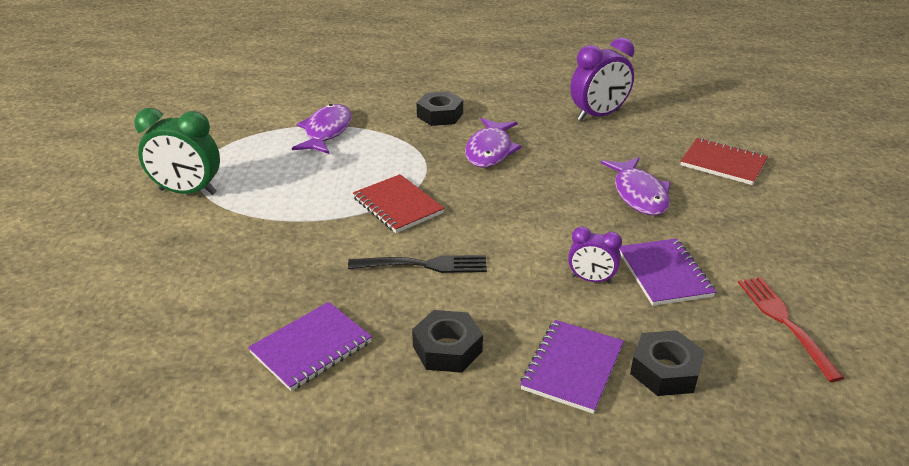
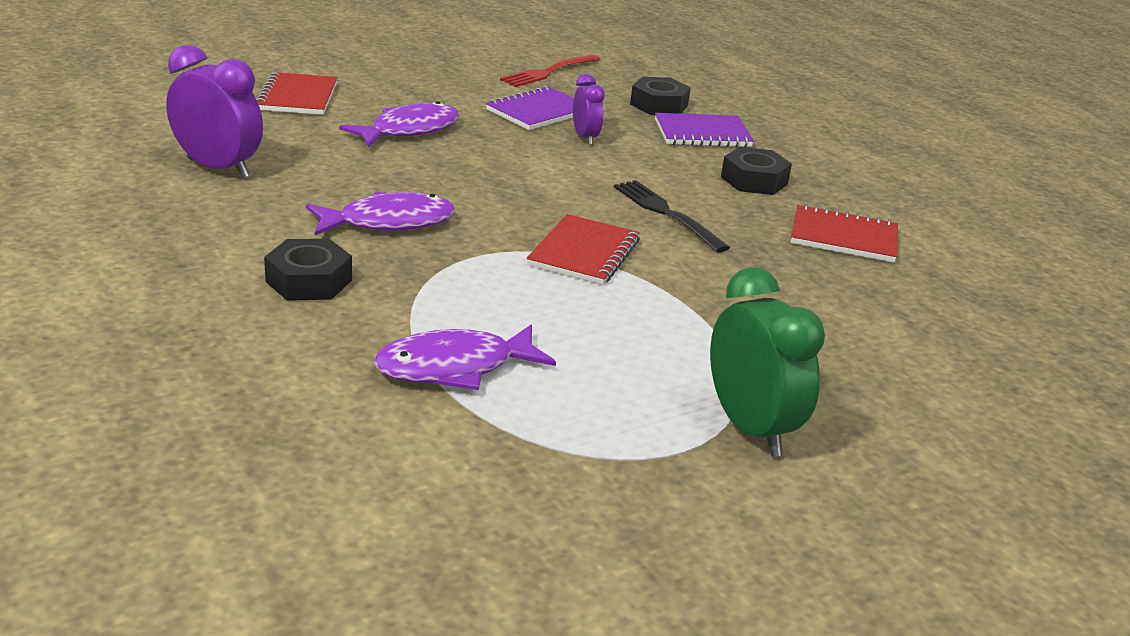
camera: 125 degrees left, 5 degrees down
(311, 348) = (843, 237): purple notebook -> red notebook

